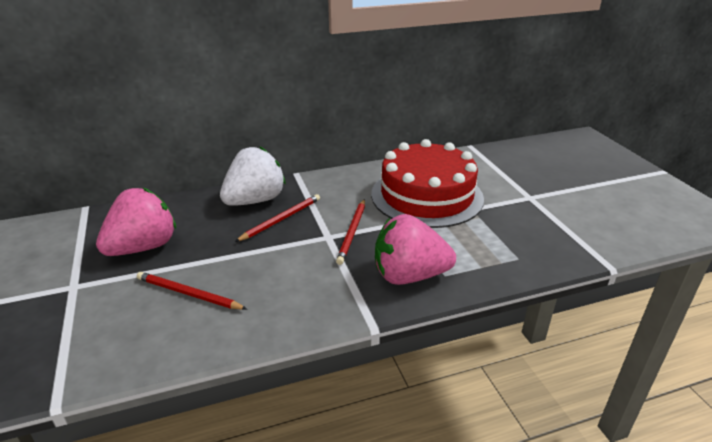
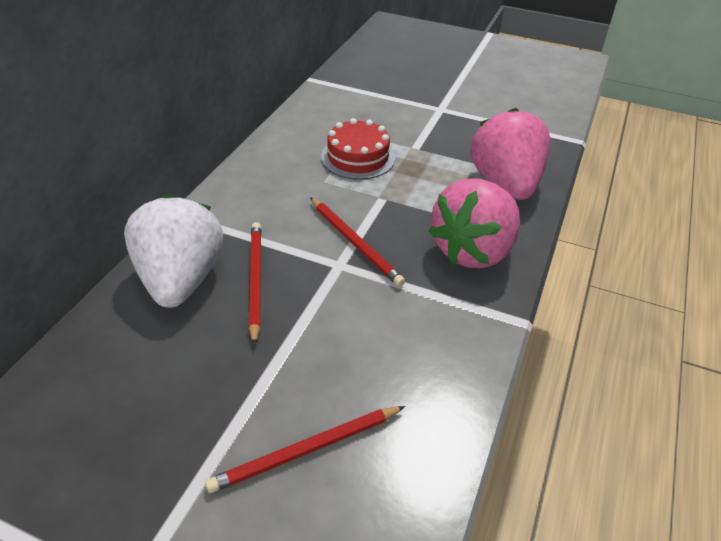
camera: 50 degrees left, 10 degrees up
(143, 247) = (134, 451): pink strawberry -> pink strawberry (505, 184)
(427, 196) = (358, 157): red cake -> red cake, size x0.50

